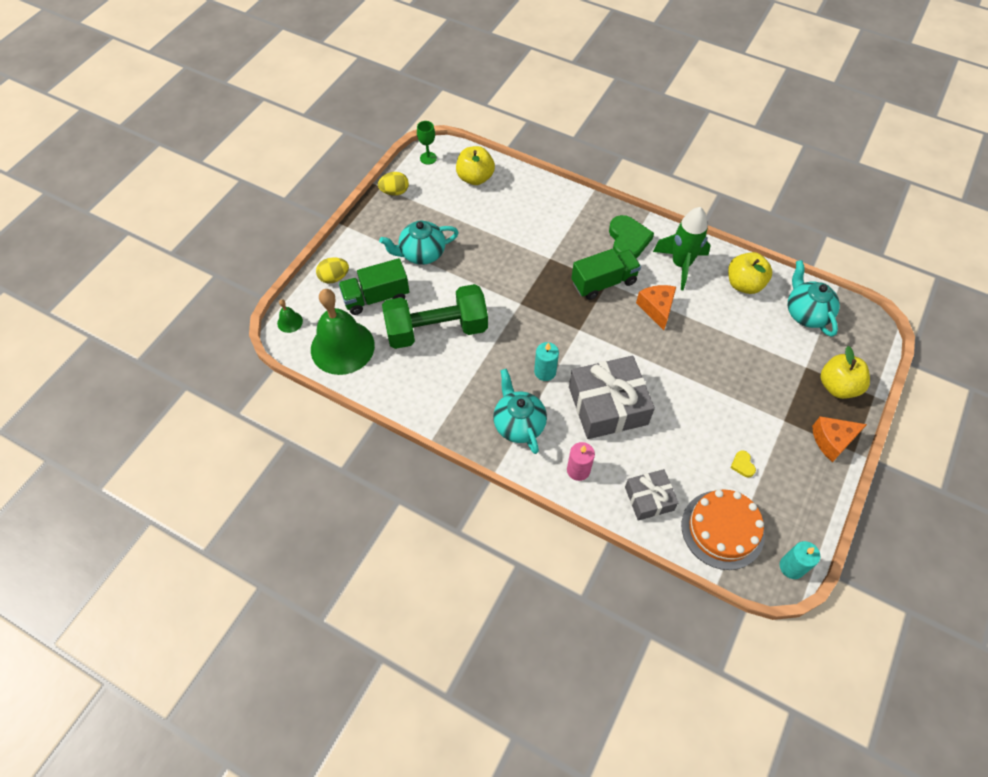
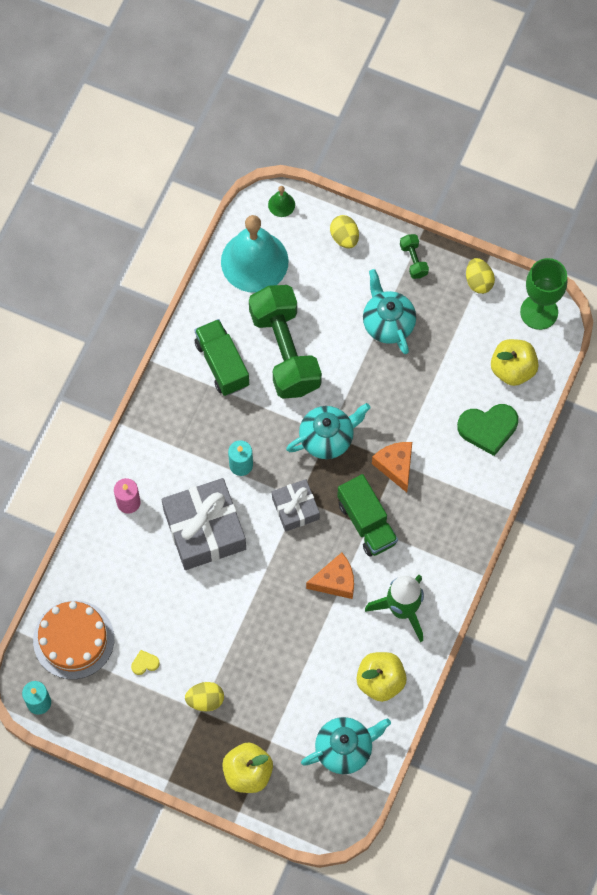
camera: 85 degrees right, 10 degrees up
(342, 347) = (254, 261): green bell -> turquoise bell
(367, 232) = (413, 260): none -> green dumbbell
(376, 297) = (322, 284): green truck -> green truck (222, 364)
(428, 158) = (539, 312): green goblet -> green goblet, size x1.81
(518, 424) = (176, 442): turquoise teapot -> turquoise teapot (327, 438)
(628, 240) = (433, 549): green heart -> green heart (488, 429)
(649, 498) = (102, 570): grey gift -> grey gift (295, 508)
(773, 415) = (205, 700): none -> yellow egg
(832, 441) = (179, 758): orange cheese -> orange cheese (395, 466)

